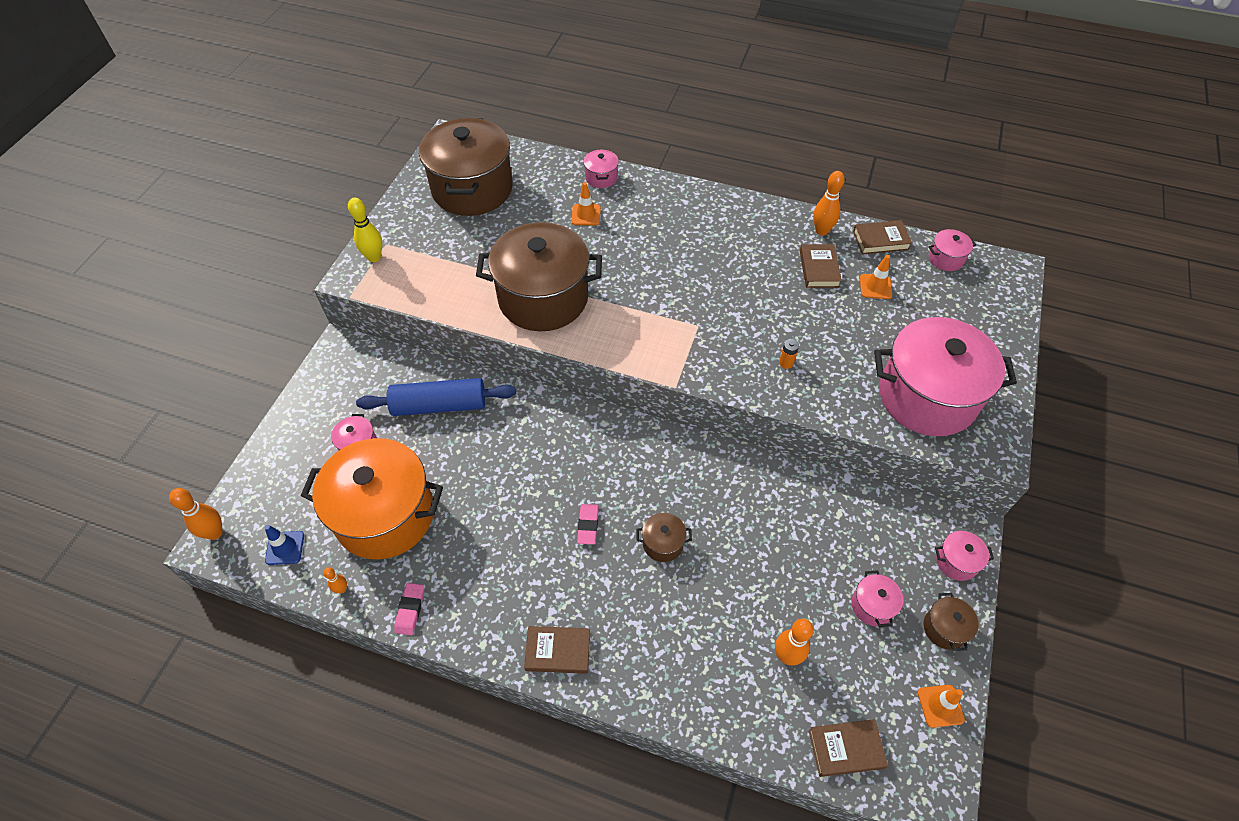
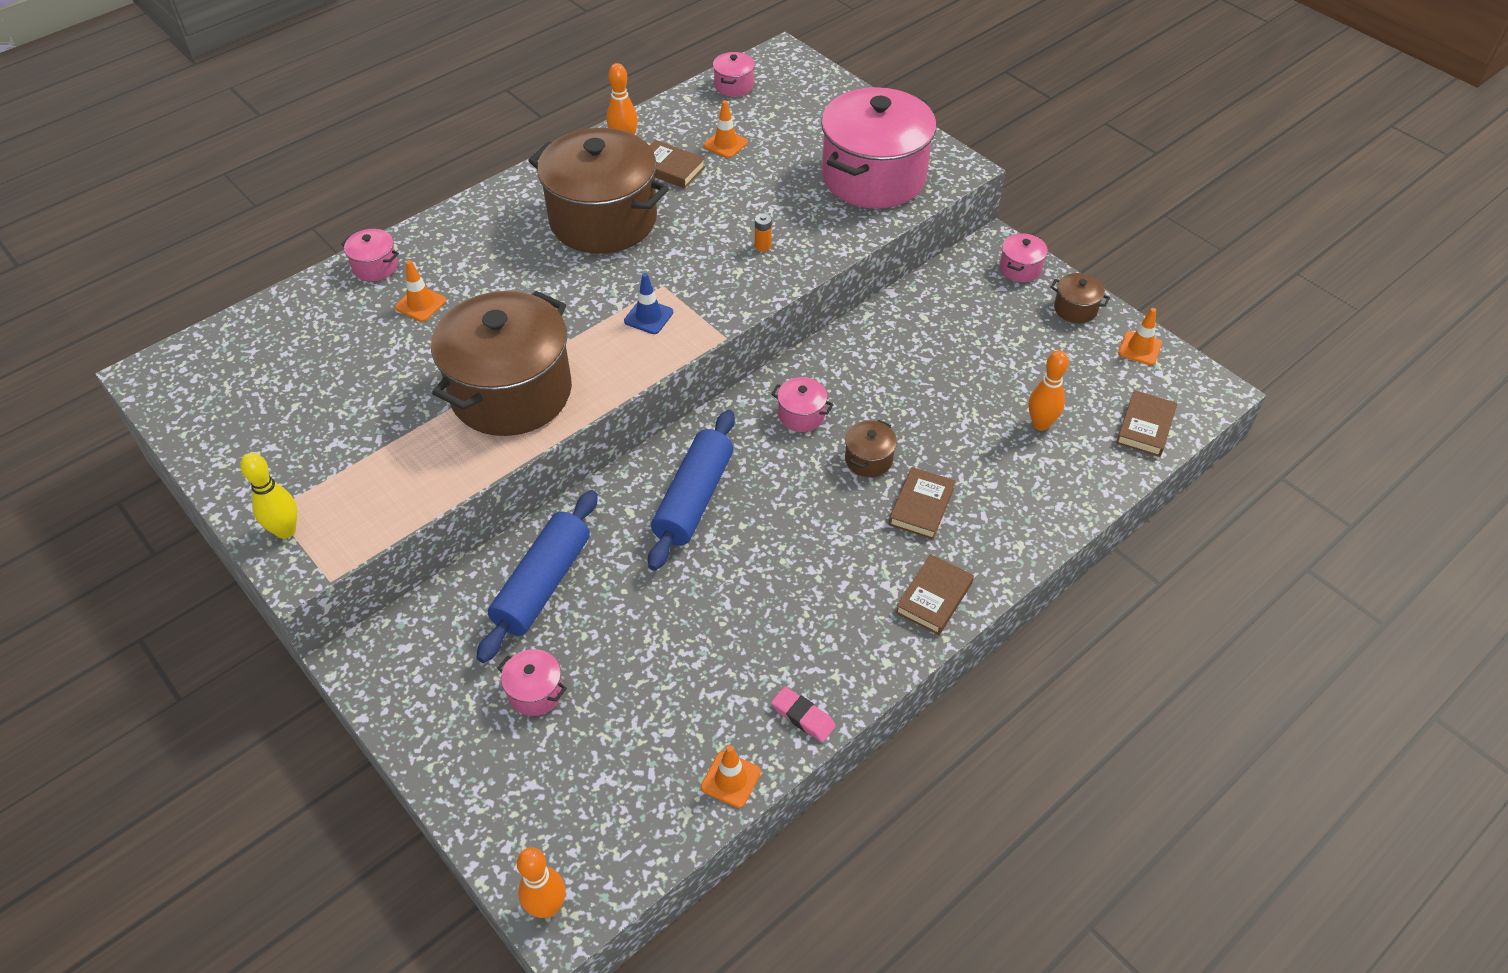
camera: 60 degrees left, 5 degrees down
(285, 548) = (629, 826): blue traffic cone -> blue traffic cone (648, 317)
(342, 589) = (730, 779): orange bowling pin -> orange traffic cone
(385, 515) = (659, 698): orange pot -> none
(472, 189) = (267, 388): brown pot -> brown pot (603, 220)
(556, 451) = (694, 499): none -> blue rolling pin
(588, 525) = (806, 511): pink eraser -> none
(872, 605) = (1027, 342): pink pot -> pink pot (801, 415)
(880, 240) = (673, 112): brown book -> brown book (921, 506)

